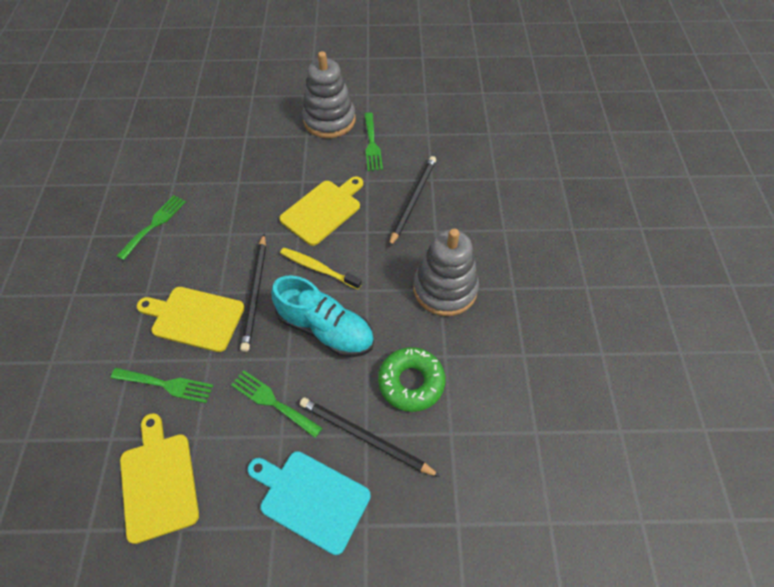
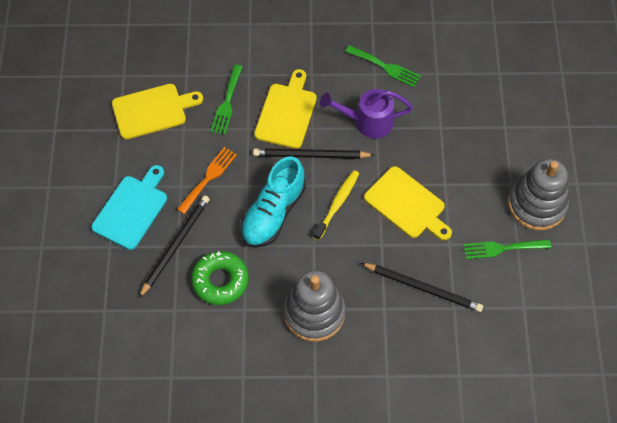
camera: 90 degrees right, 5 degrees up
(221, 241) = (367, 122): none -> purple watering can
(272, 402) = (209, 177): green fork -> orange fork

